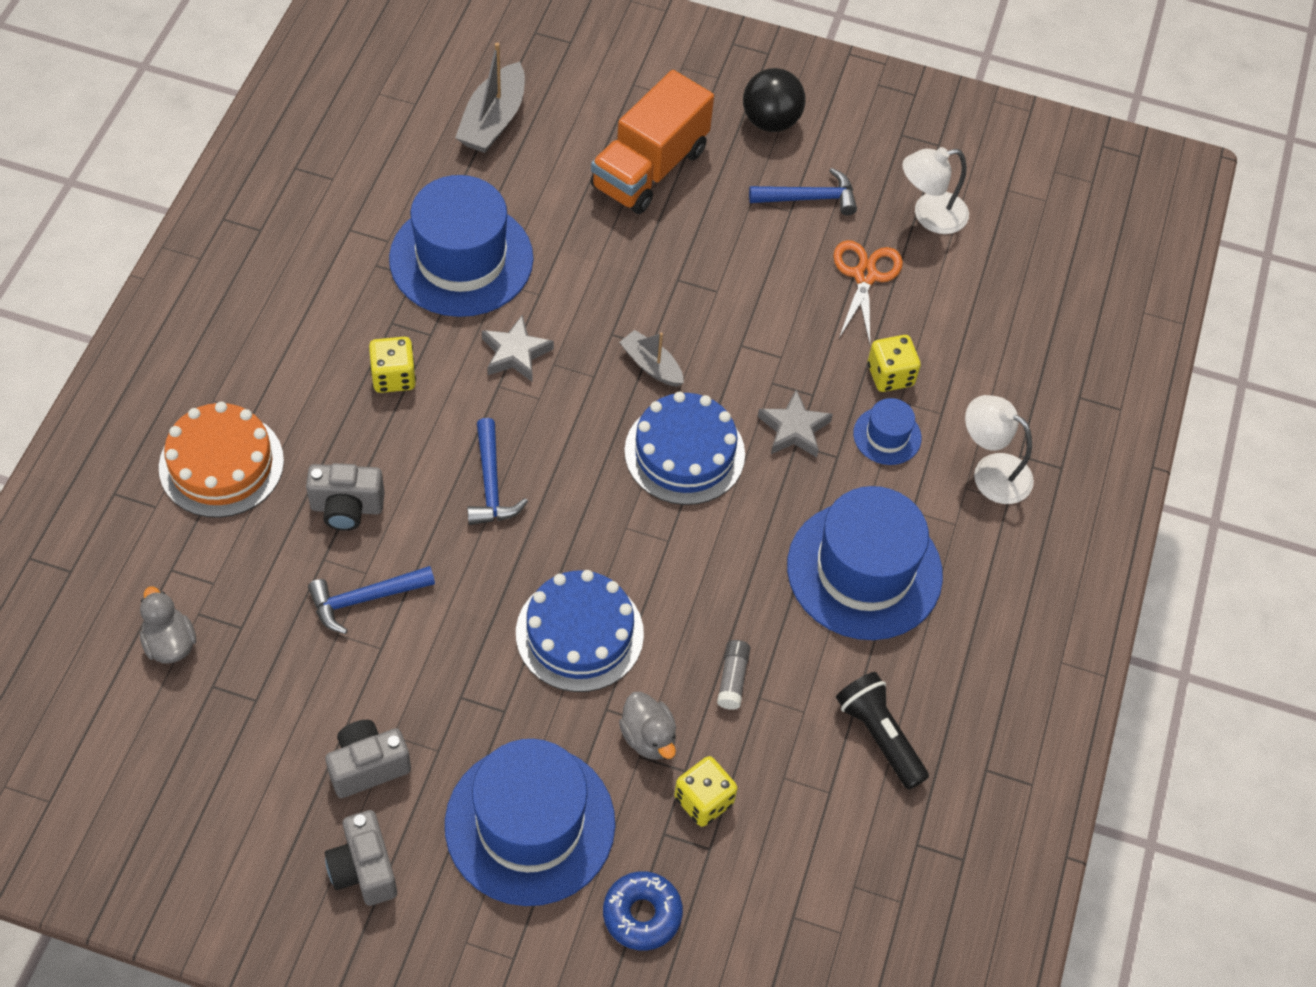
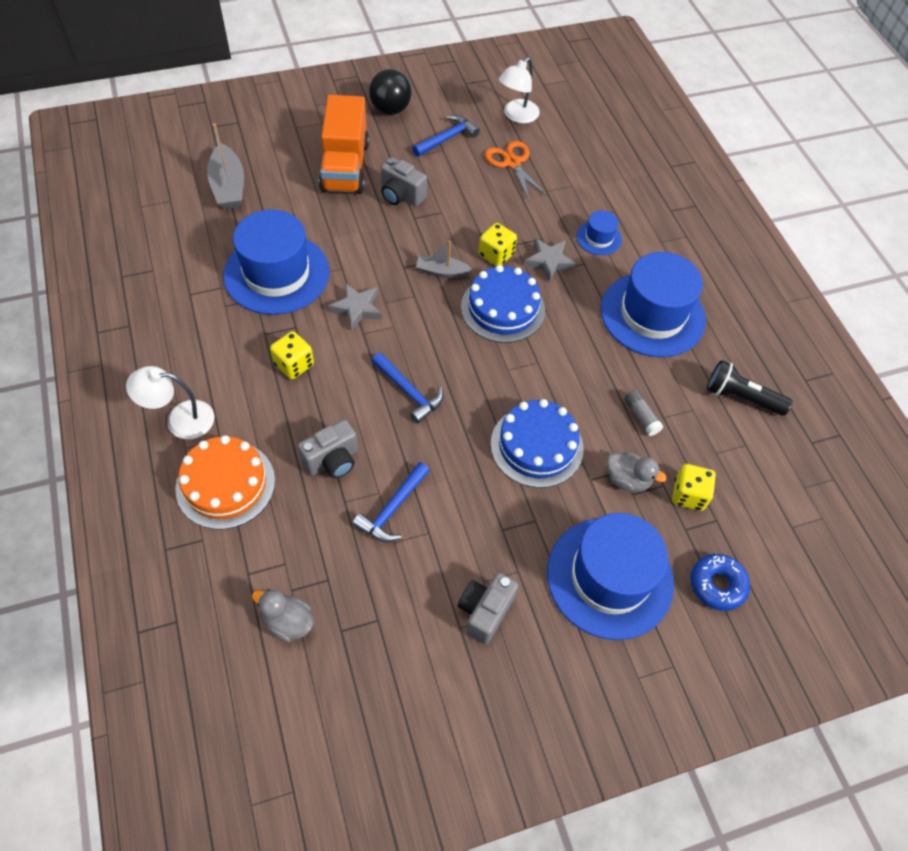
camera: 35 degrees left, 0 degrees up
(364, 869) = (539, 679): grey camera -> grey camera (401, 195)
(890, 375) = (571, 206): yellow dice -> yellow dice (496, 255)
(991, 471) = (665, 226): white lamp -> white lamp (180, 419)

